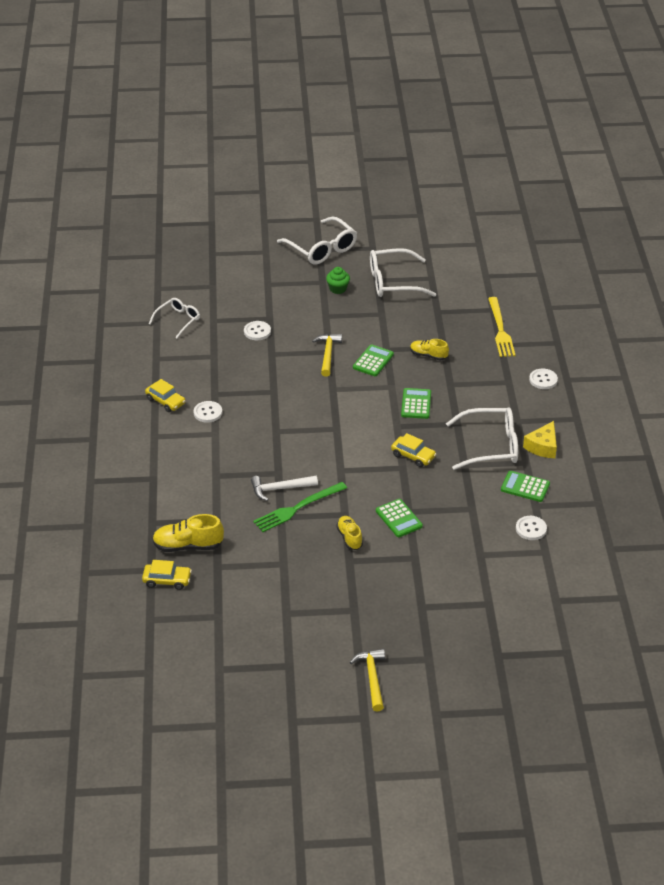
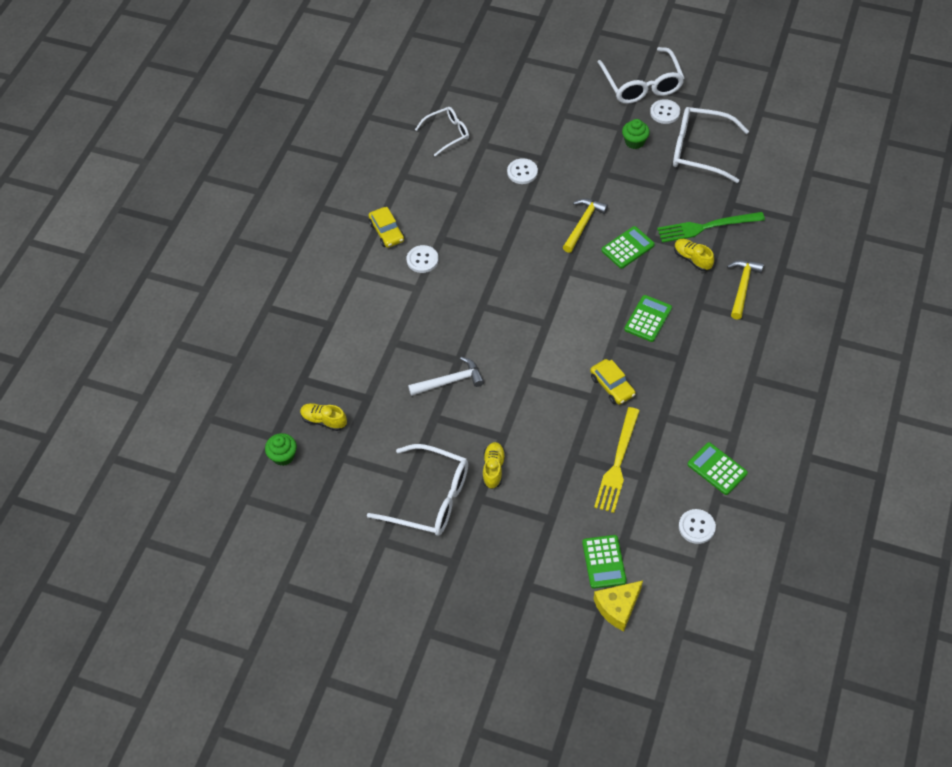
camera: 25 degrees right, 15 degrees up
(167, 580) = (283, 456): yellow car -> green cupcake
(188, 546) = (324, 420): yellow shoe -> yellow shoe, size x0.65
(280, 489) = (450, 381): white hammer -> white hammer turned 150 degrees clockwise
(297, 508) = (457, 412): green fork -> green fork (706, 227)
(372, 678) = (431, 657): yellow hammer -> yellow hammer (742, 287)
(399, 518) = (557, 462): green calculator -> green calculator (604, 562)
(491, 446) = (705, 401): white glasses -> white glasses (430, 498)
(500, 330) = (790, 249): yellow fork -> yellow fork (617, 463)
(543, 380) = (807, 332): white button -> white button (665, 112)
(543, 446) = (763, 422): yellow cheese -> yellow cheese (618, 607)

